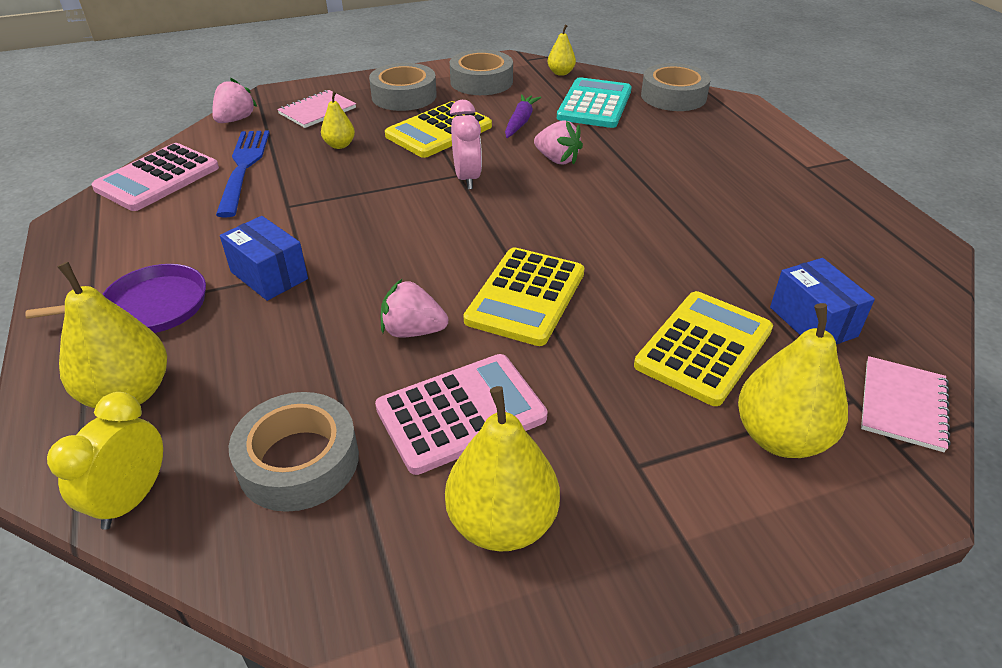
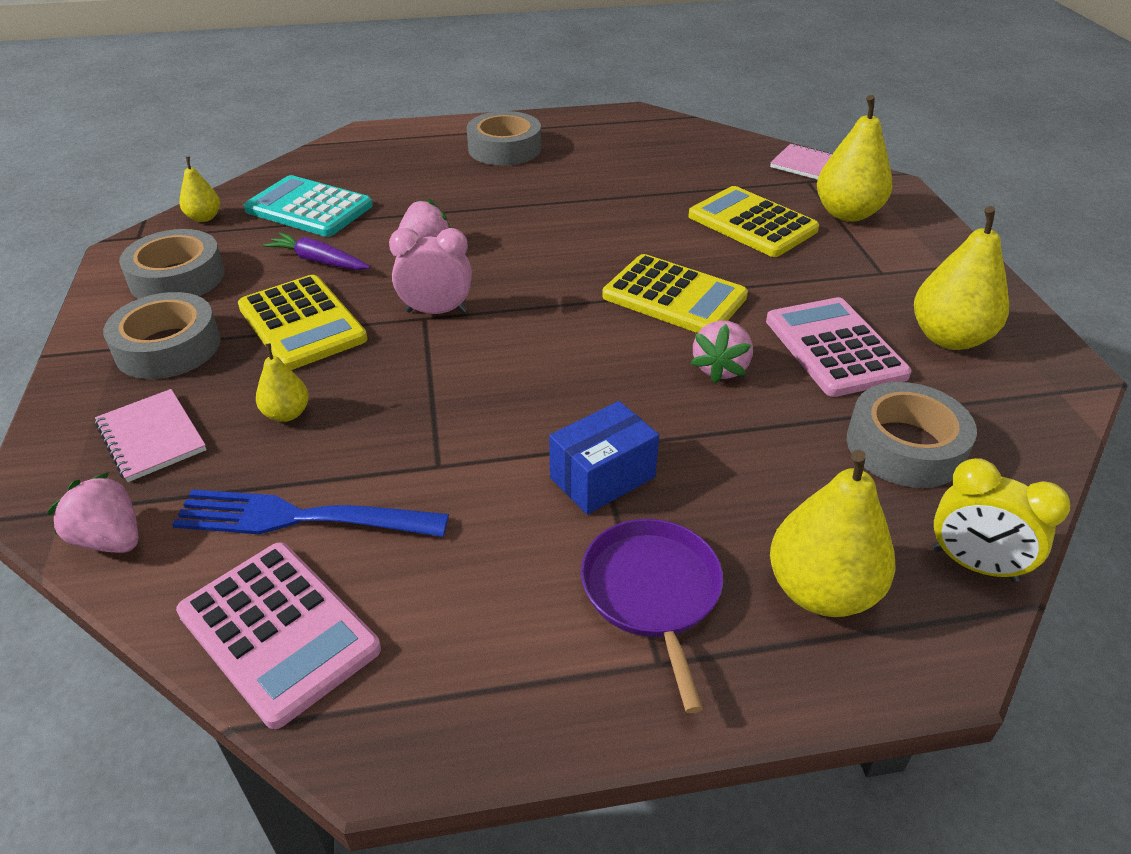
camera: 80 degrees left, 0 degrees up
(673, 96) = (325, 161): grey tape -> grey tape (504, 149)
(813, 322) = (724, 175): blue box -> none

